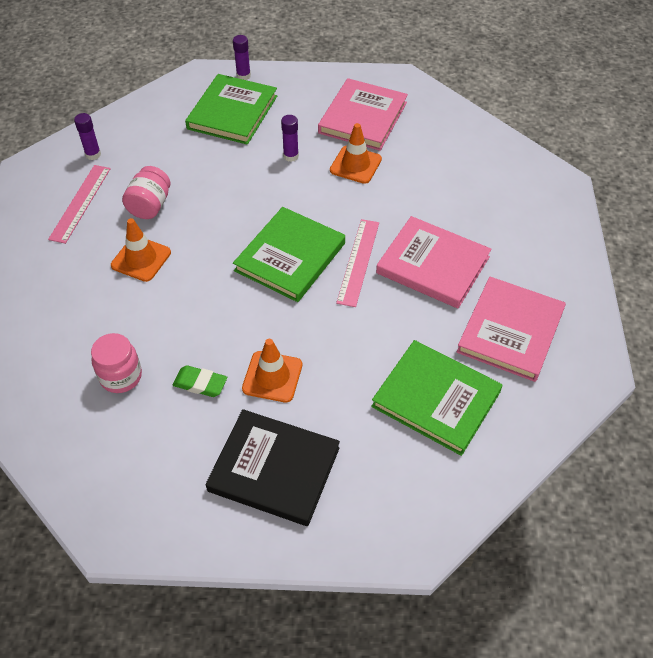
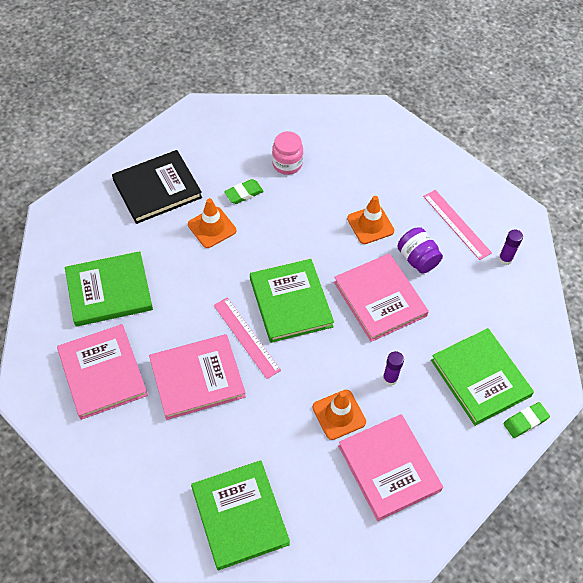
camera: 130 degrees right, 5 degrees up
(150, 206) = (417, 259): pink jar -> purple jar
(221, 204) = (380, 299): none -> pink book
(243, 76) = (525, 421): purple glue stick -> green eraser
(495, 166) = (240, 515): none -> green book

